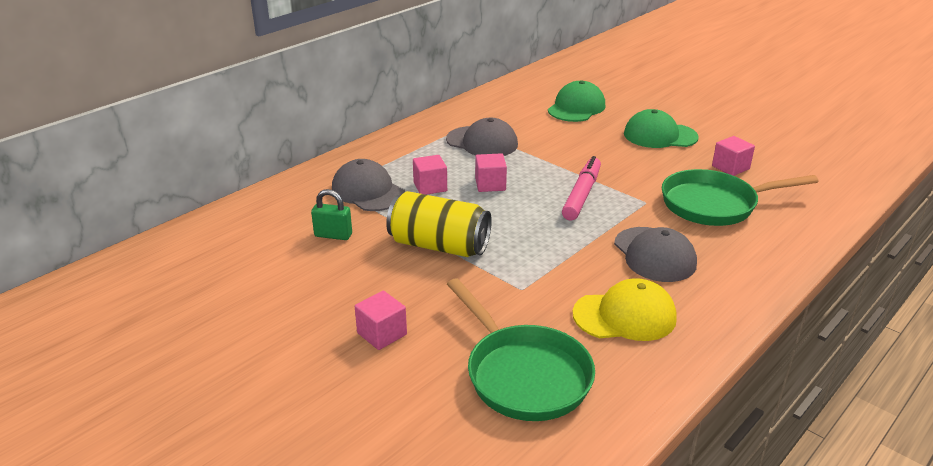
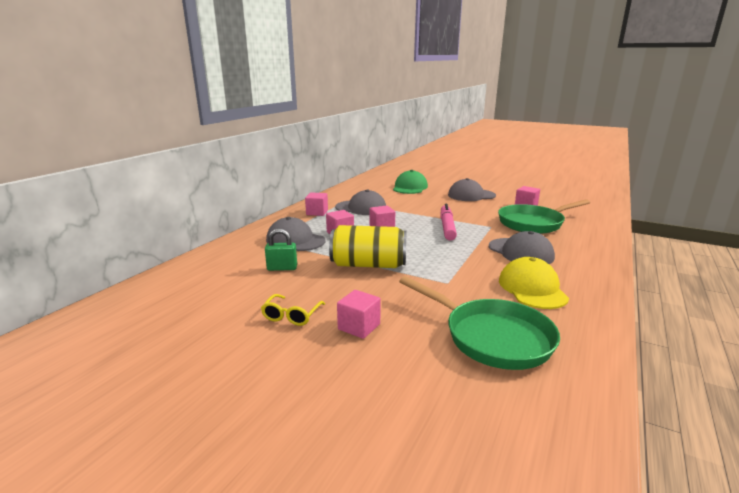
camera: 15 degrees left, 10 degrees down
(316, 306) = (291, 315): none -> yellow glasses
(418, 144) = (317, 212): none -> pink cube
(625, 316) = (532, 288): yellow cap -> yellow cap turned 75 degrees counterclockwise
(660, 135) = (471, 195): green cap -> grey cap

